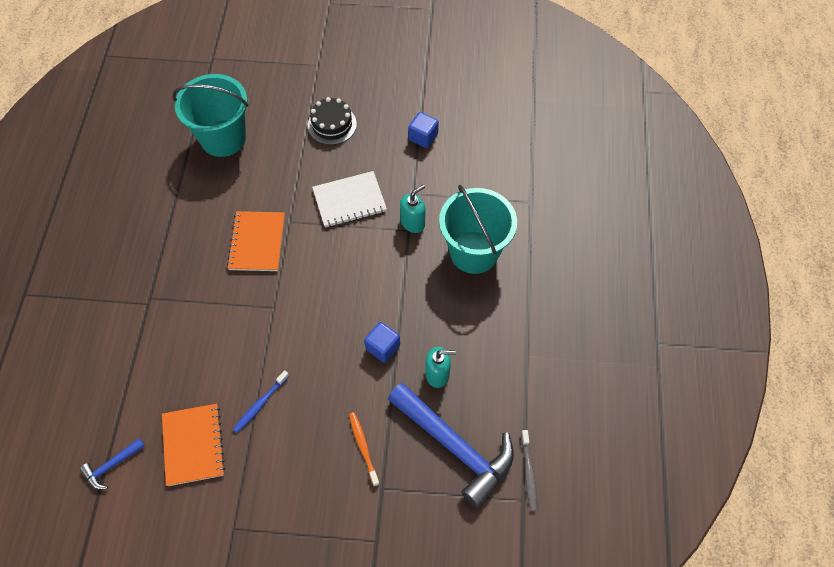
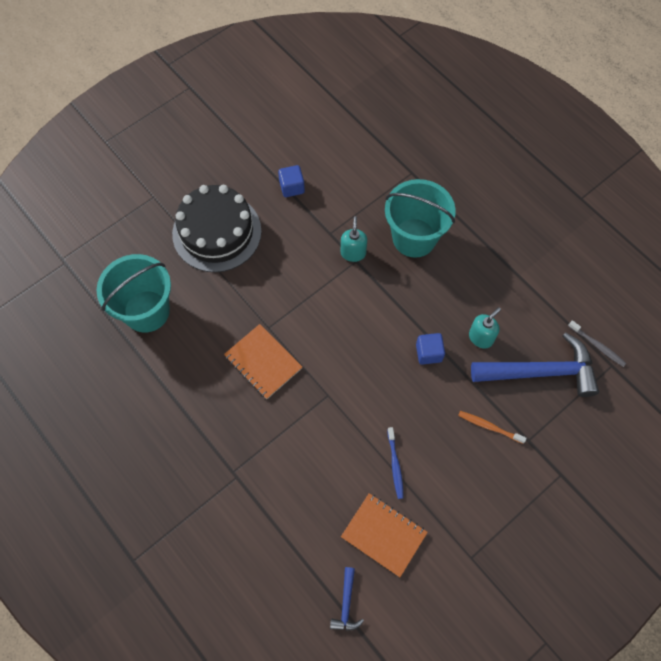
camera: 45 degrees left, 5 degrees up
(332, 124) = (217, 232): black cake -> black cake, size x1.84
(349, 200) = (293, 275): white notebook -> none

